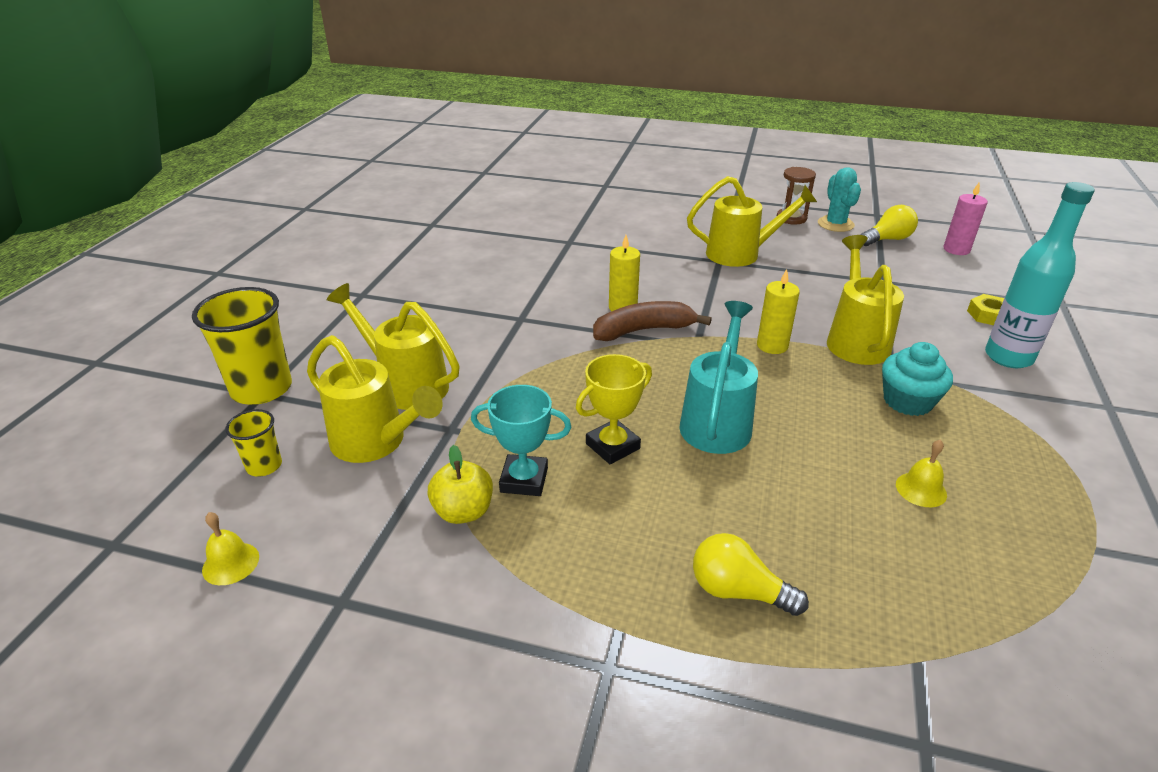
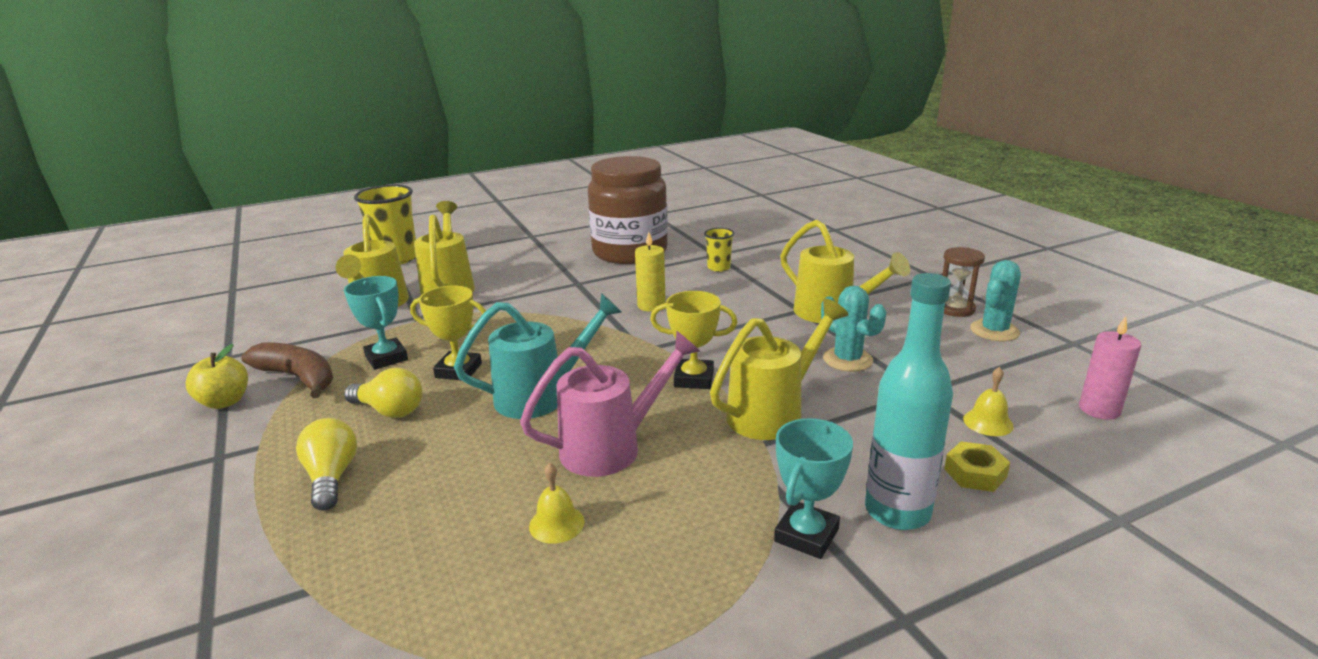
camera: 50 degrees right, 10 degrees down
(230, 563) = (238, 319): yellow bell -> yellow bell (988, 422)
(264, 466) = (326, 290): yellow cup -> yellow cup (718, 268)
(463, 511) = (335, 354): yellow apple -> yellow apple (225, 402)
(497, 269) = (630, 252): none -> brown jar
(643, 330) = (630, 324): brown banana -> brown banana (298, 377)
(772, 345) = (694, 379): yellow candle -> yellow trophy
(814, 282) = (847, 360): none -> turquoise cactus
(836, 422) = (611, 447): none -> pink watering can
(887, 239) = (1025, 365): yellow light bulb -> yellow light bulb (390, 410)
(907, 401) = (702, 473): turquoise cupcake -> none
(1010, 397) = (806, 535): none -> turquoise trophy

